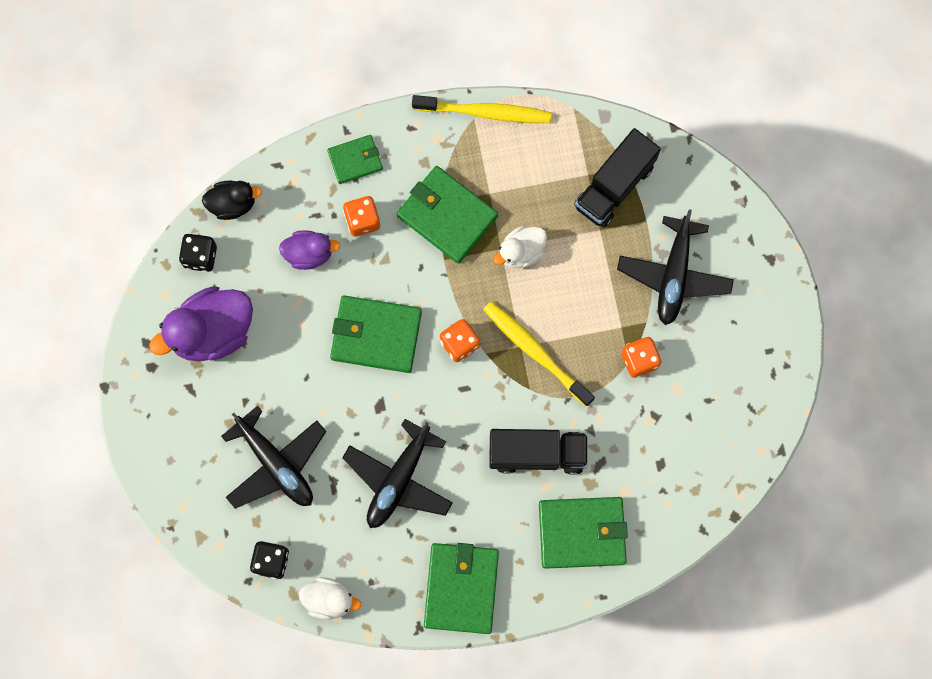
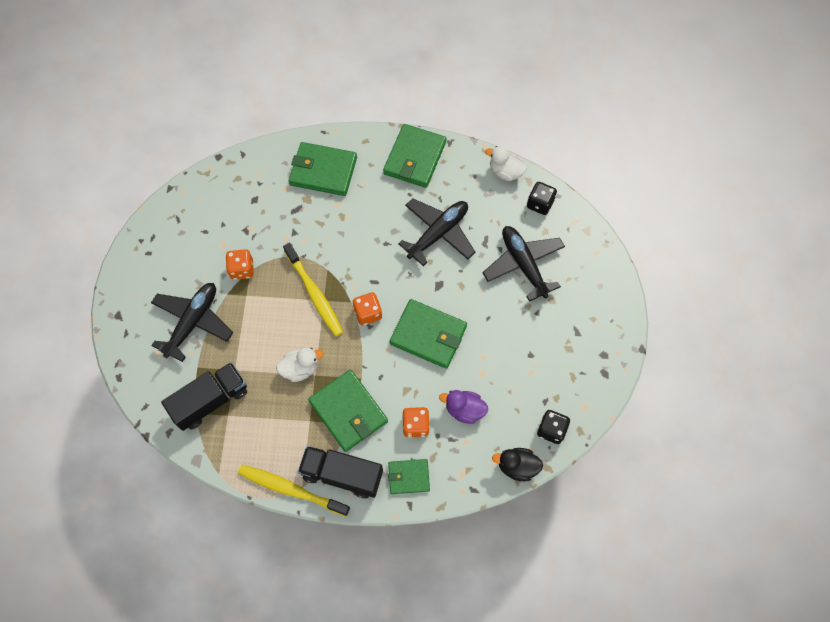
camera: 165 degrees left, 10 degrees down
(212, 332) = (552, 369): purple duck -> none
(537, 453) = (336, 226): black truck -> black truck (342, 474)

